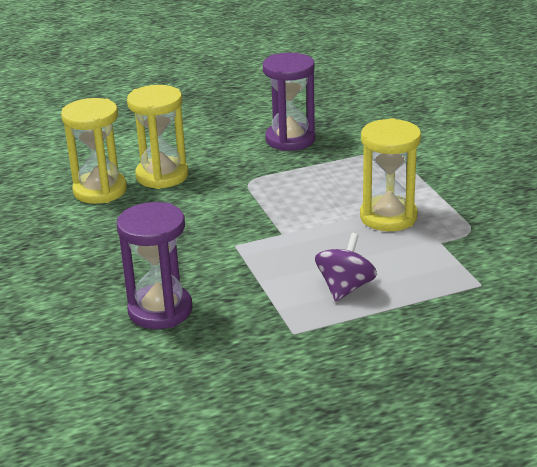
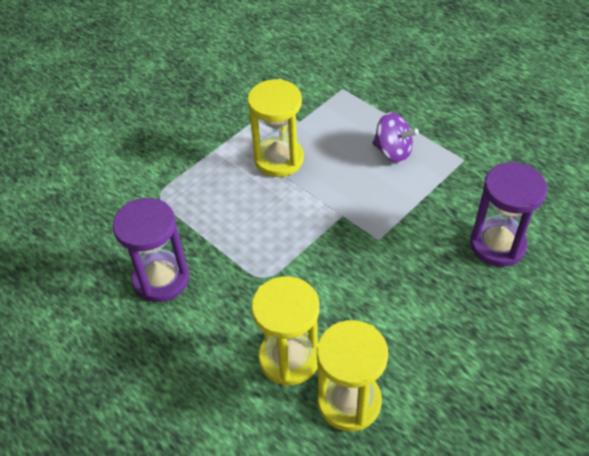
camera: 115 degrees left, 20 degrees up
(345, 288) = (392, 151): purple spinning top -> purple spinning top turned 150 degrees counterclockwise

